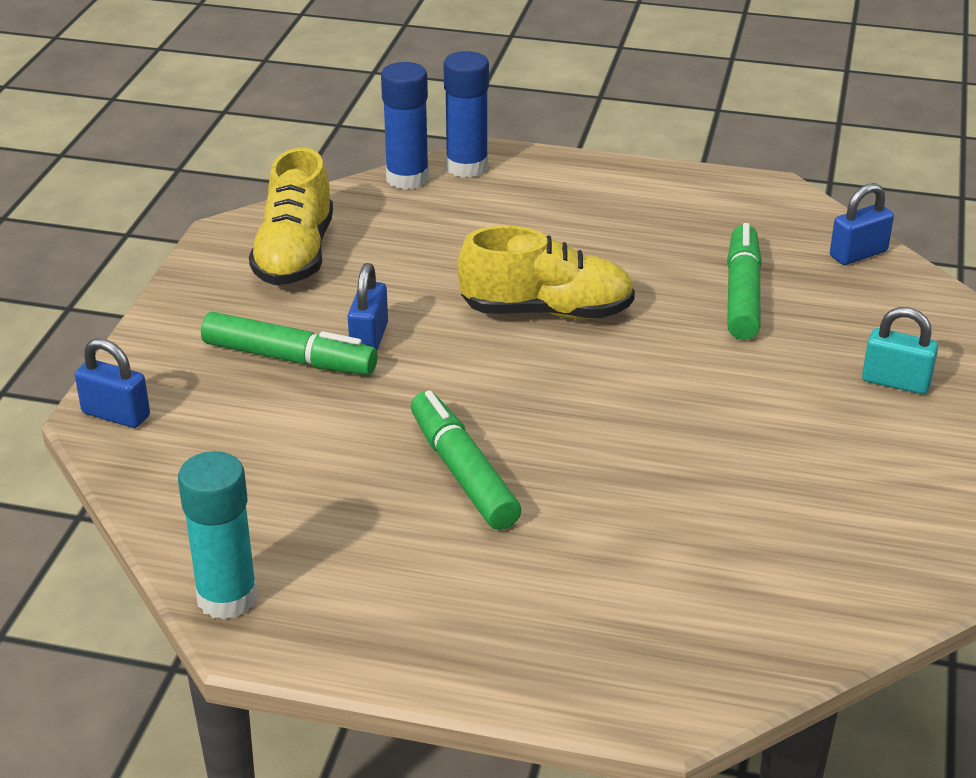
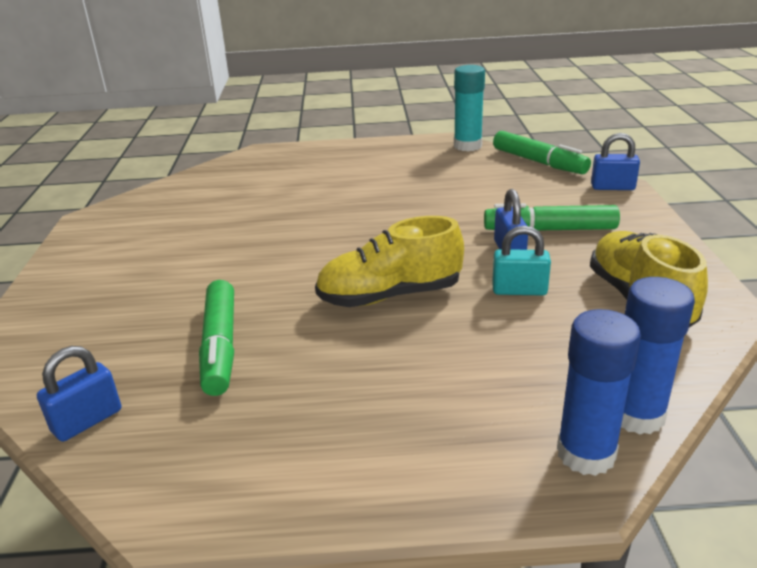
camera: 165 degrees right, 5 degrees down
(463, 472) = (391, 199): green marker -> green marker (539, 162)
(895, 382) = (102, 297): turquoise padlock -> turquoise padlock (519, 290)

